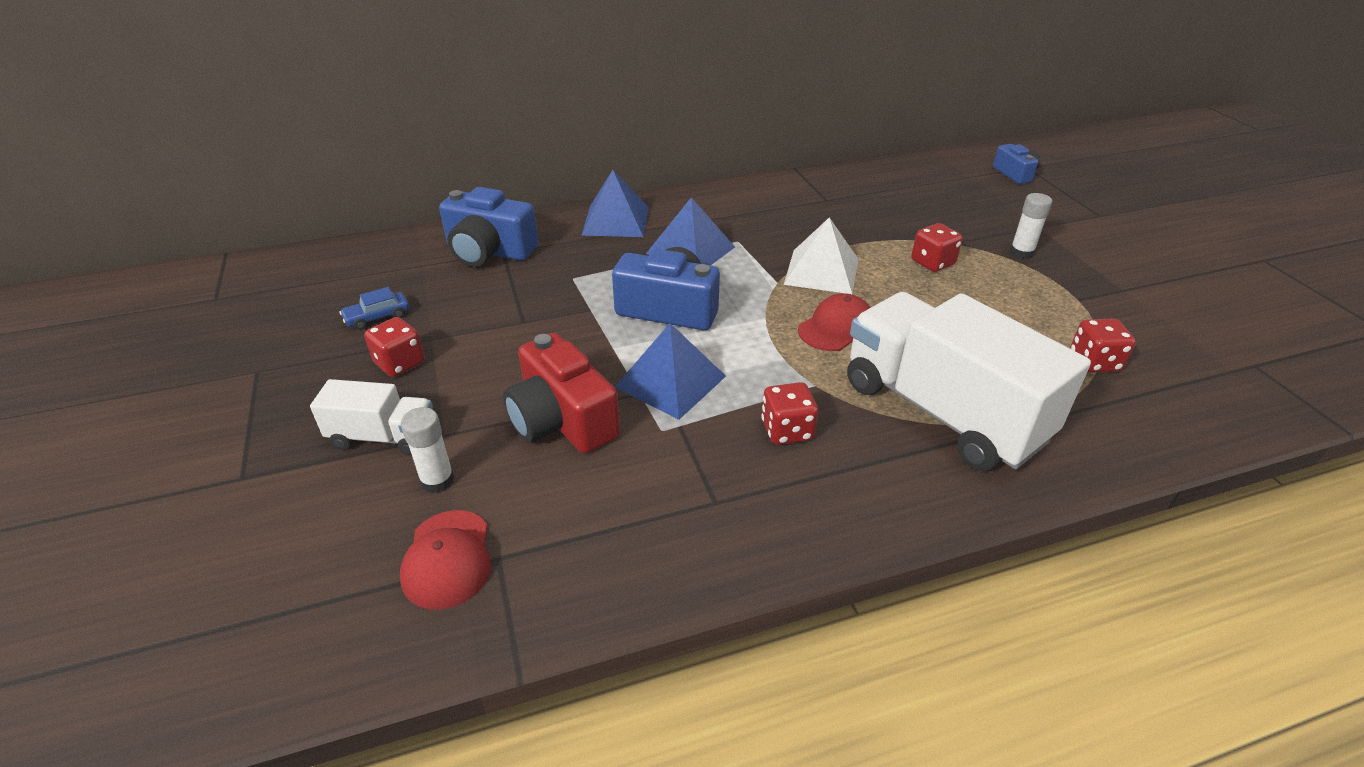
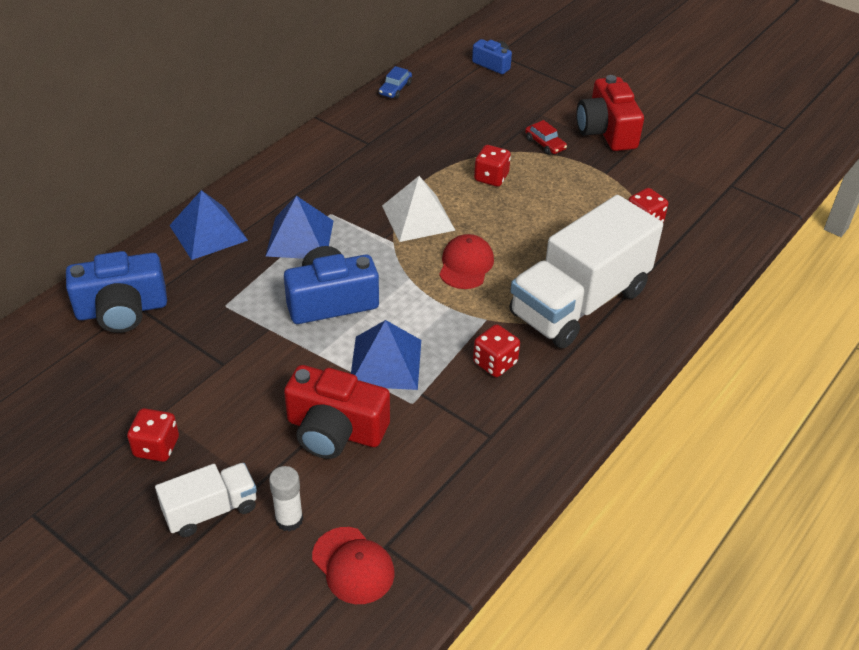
camera: 35 degrees left, 5 degrees up
(377, 317) = (87, 416): blue car -> blue car (395, 89)
(942, 411) = (579, 302): white truck -> white truck turned 60 degrees counterclockwise
(1021, 253) = (545, 144): white glue stick -> red car
(1110, 263) = (606, 131): none -> red camera

